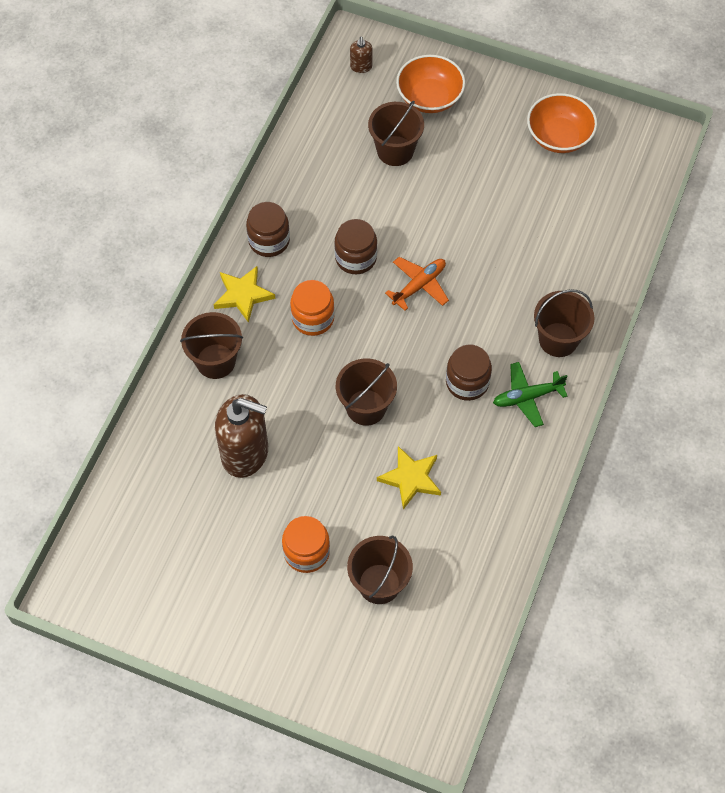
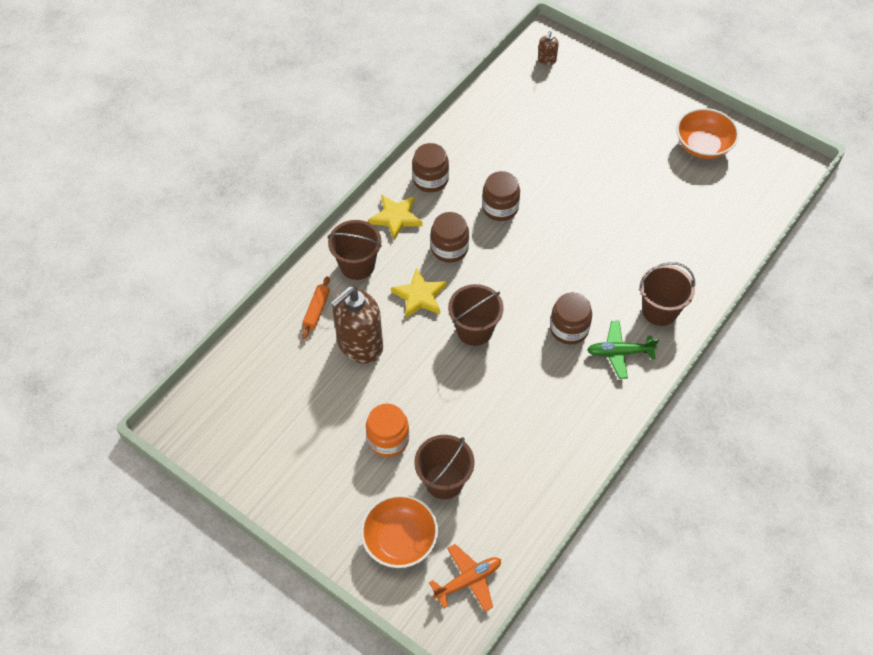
camera: 15 degrees right, 5 degrees down
(185, 424) = (316, 310): none -> orange rolling pin
(245, 453) = (360, 345): brown soap dispenser -> brown soap dispenser turned 105 degrees clockwise
(313, 318) = (449, 248): orange jar -> brown jar
(395, 151) = (557, 130): brown bucket -> none
(411, 478) = (497, 398): yellow star -> yellow star (419, 296)
(419, 285) = (548, 241): orange plane -> orange plane (468, 580)
(429, 97) = (598, 94): orange bowl -> orange bowl (400, 540)

